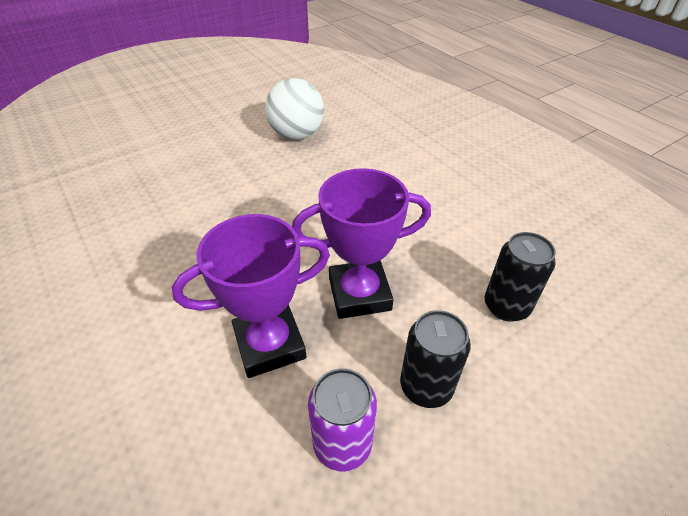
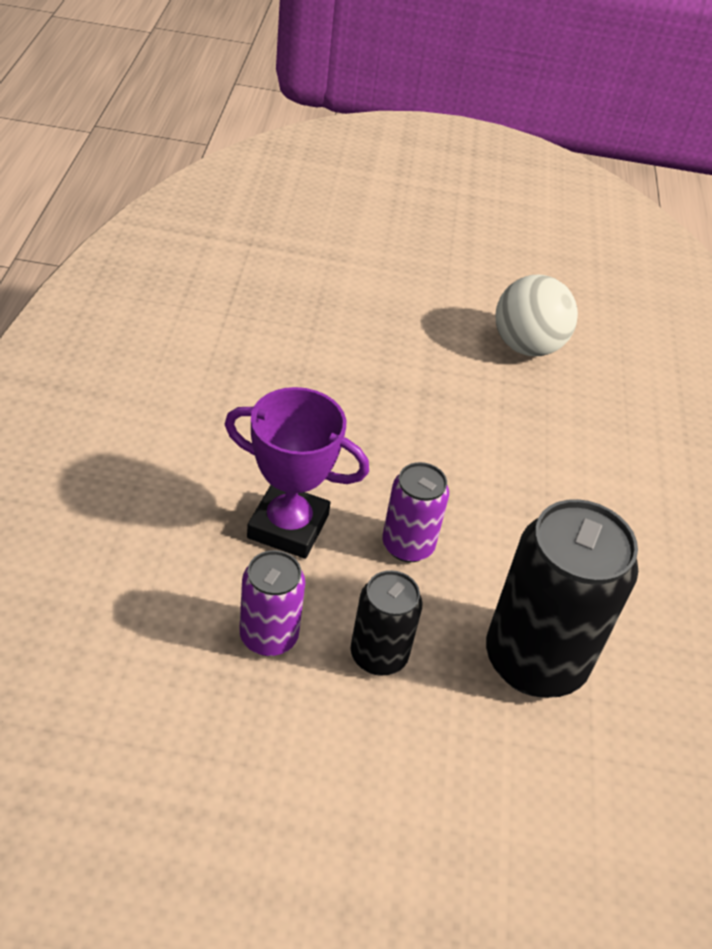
camera: 35 degrees right, 0 degrees up
(359, 294) = (408, 545): purple trophy -> purple can
(506, 306) = (535, 660): black can -> black can, size x1.83

